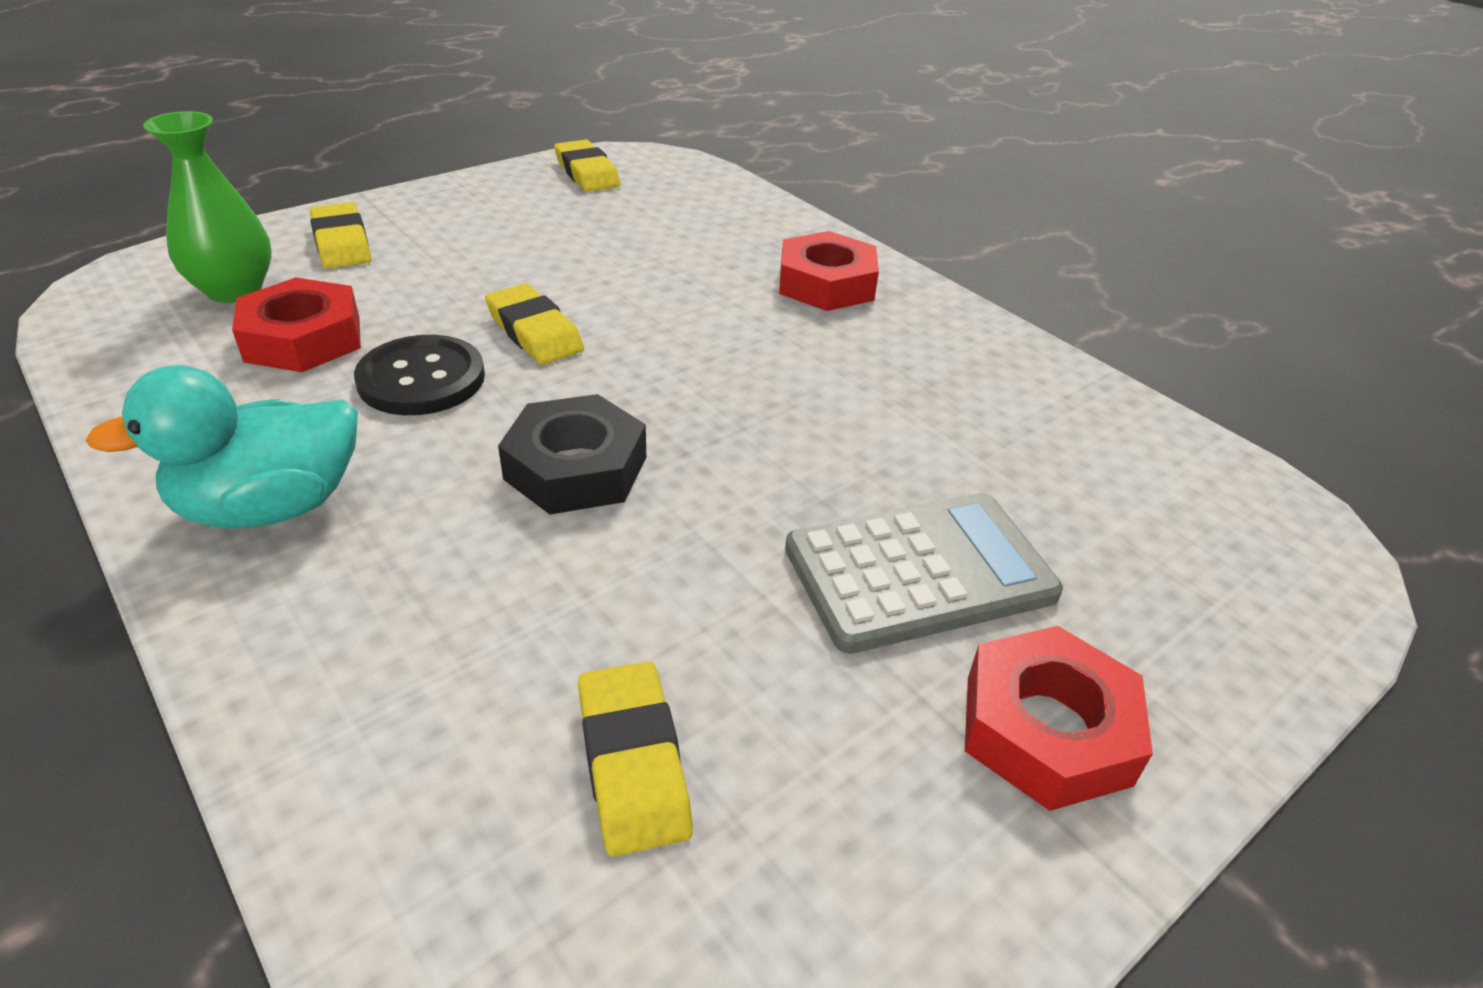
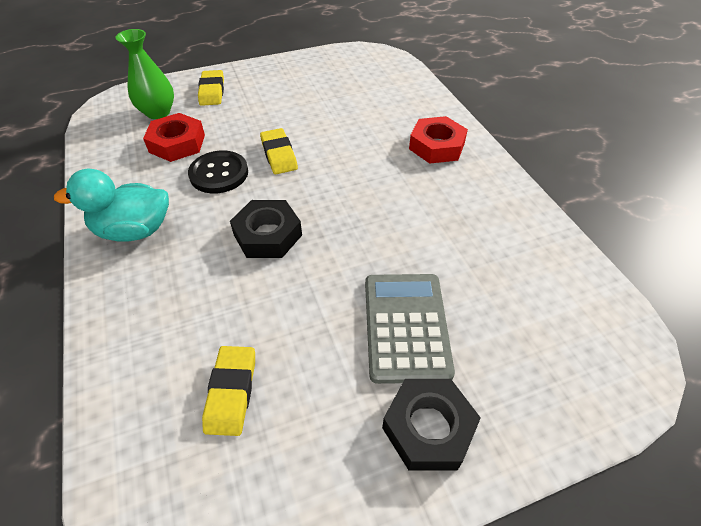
camera: 20 degrees right, 10 degrees up
(587, 173) = (342, 61): yellow eraser -> none
(919, 572) = (405, 326): grey calculator -> grey calculator turned 90 degrees counterclockwise
(1047, 729) = (428, 428): red nut -> black nut

